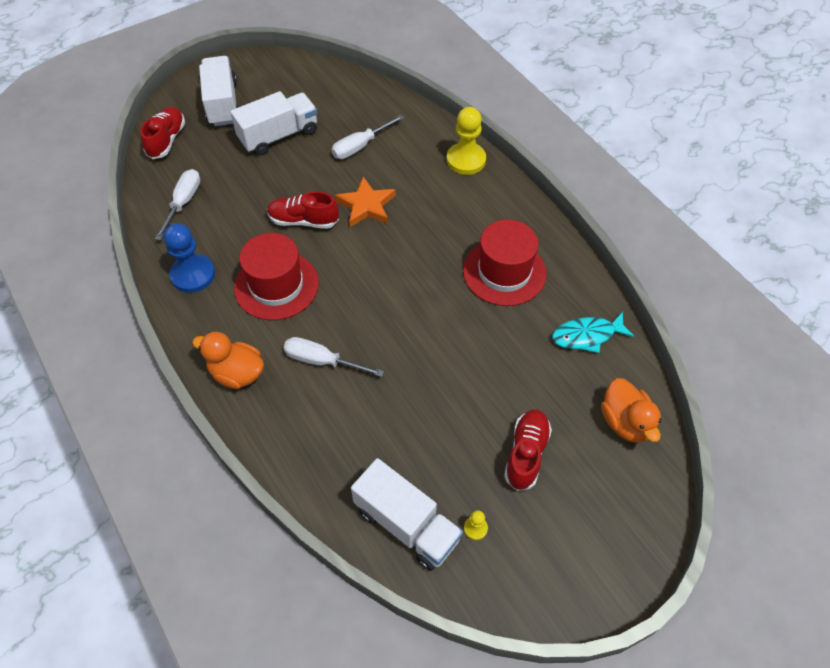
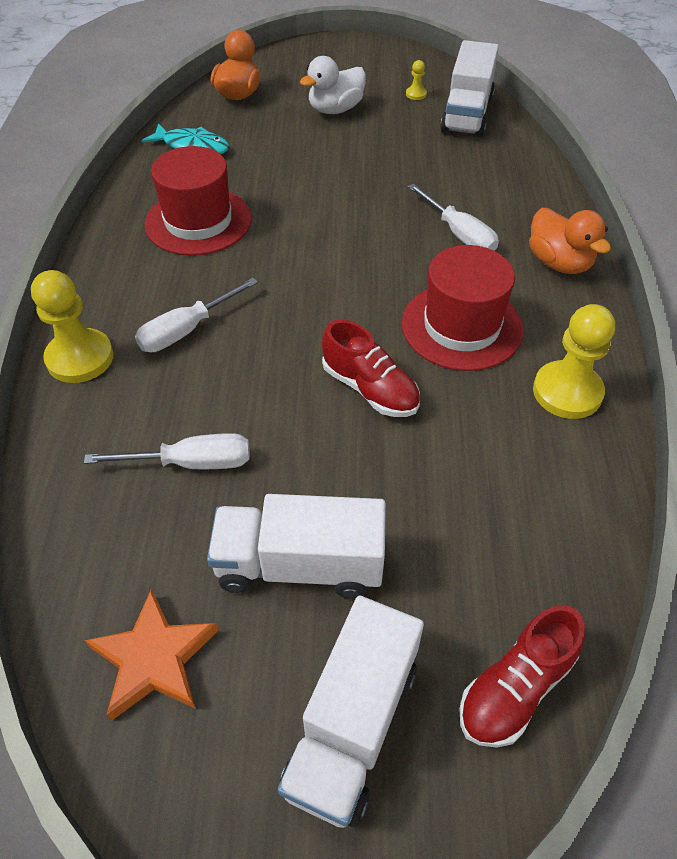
camera: 145 degrees left, 5 degrees down
(183, 203) = (537, 516): white screwdriver -> white screwdriver (186, 330)
(193, 275) = (567, 392): blue pawn -> yellow pawn
(366, 205) = (270, 366): orange star -> orange star (154, 659)
(406, 524) = (467, 114): white truck -> white truck turned 150 degrees counterclockwise
(526, 454) = (335, 110): red shoe -> white duck

